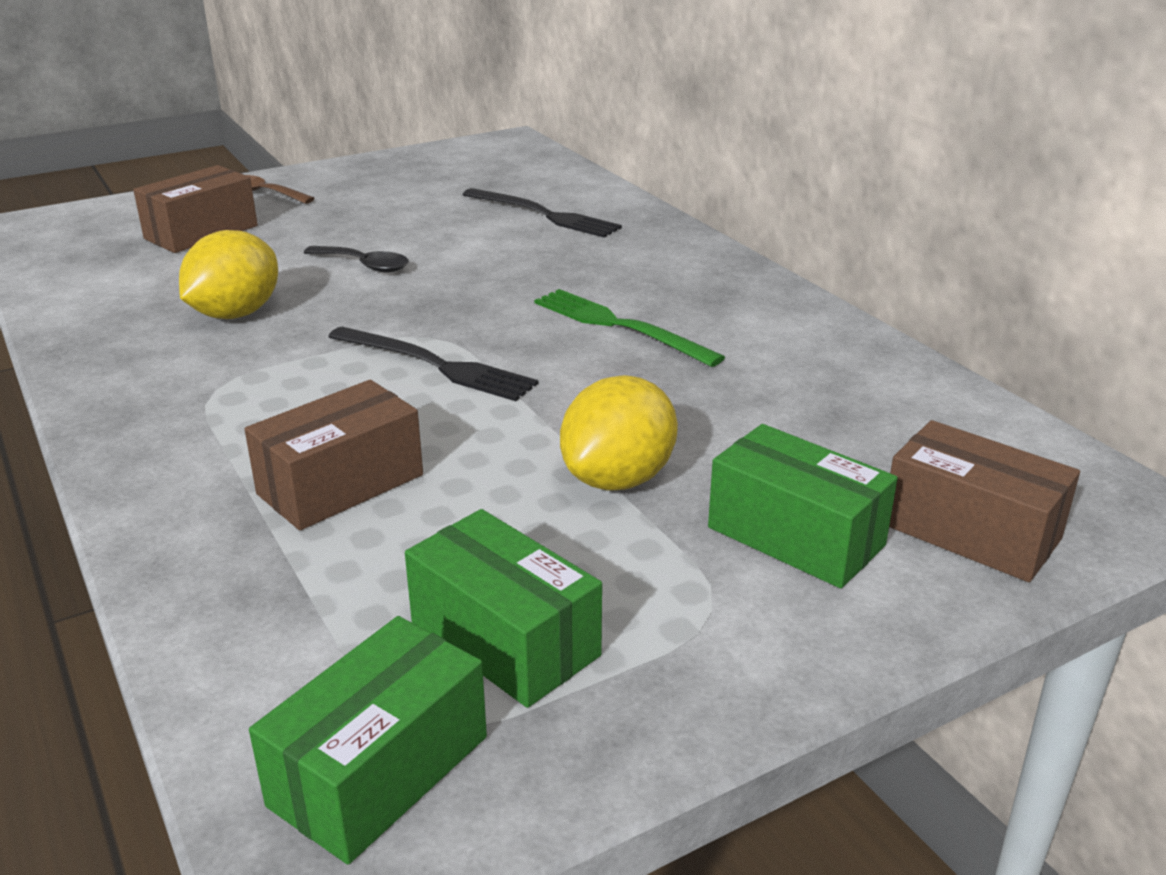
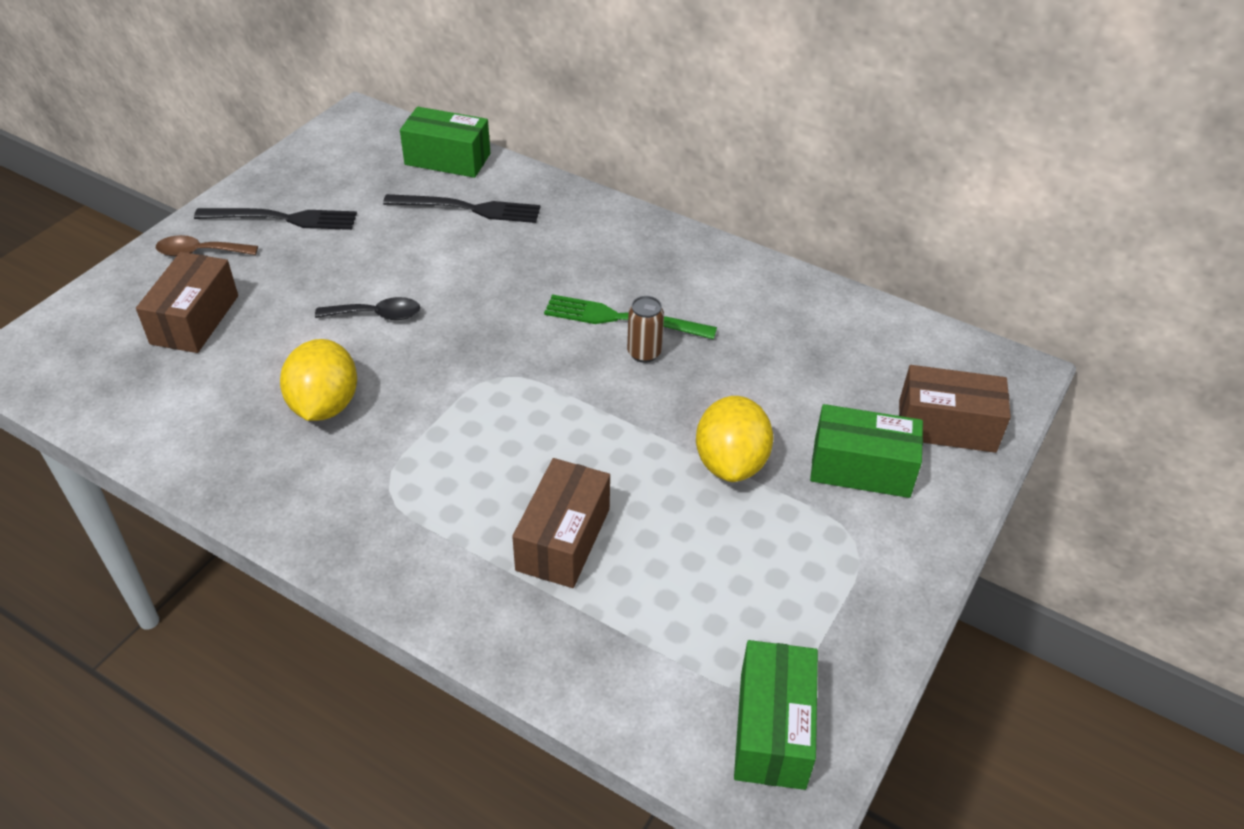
camera: 30 degrees left, 15 degrees up
(436, 365) = (528, 404): black fork -> black fork (282, 219)
(504, 639) = (764, 614): green box -> green box (447, 159)
(614, 358) = (644, 353): none -> brown can

